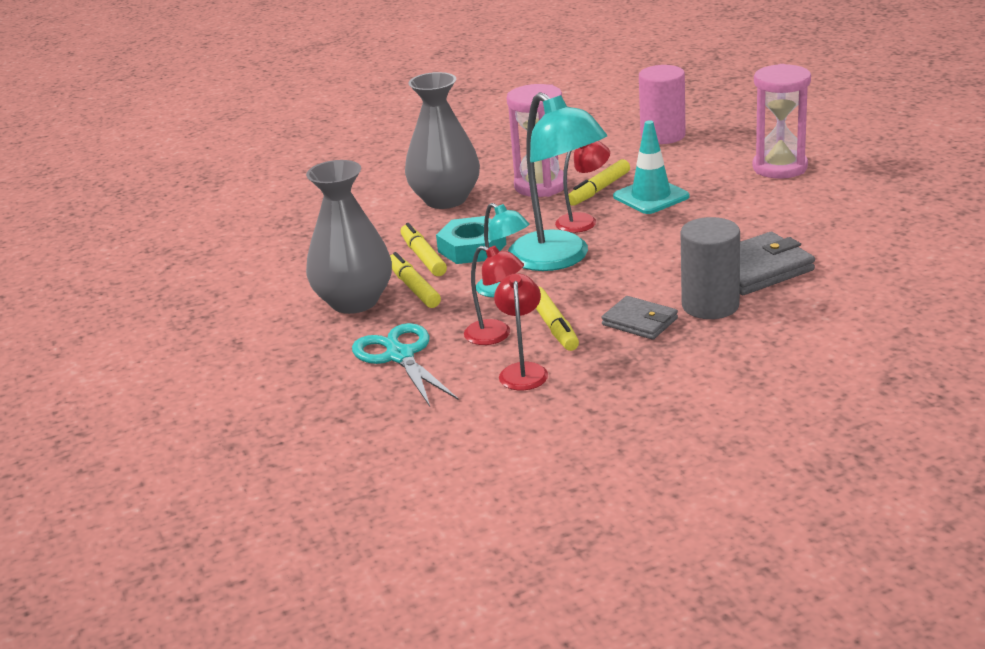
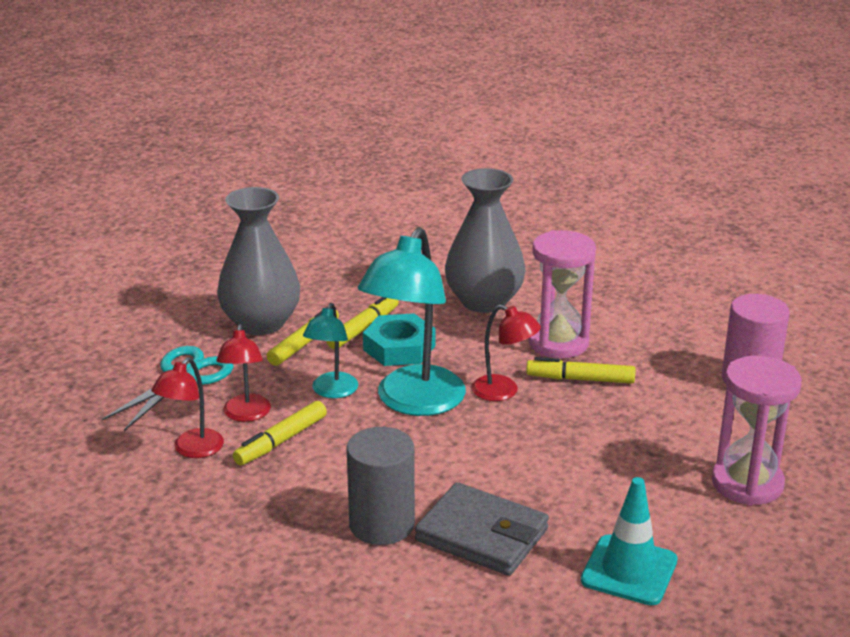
camera: 55 degrees right, 0 degrees up
(523, 371) = (192, 450): red lamp -> red lamp turned 150 degrees clockwise
(639, 322) = (320, 489): grey wallet -> none
(651, 197) = (593, 416): turquoise traffic cone -> turquoise traffic cone (629, 570)

